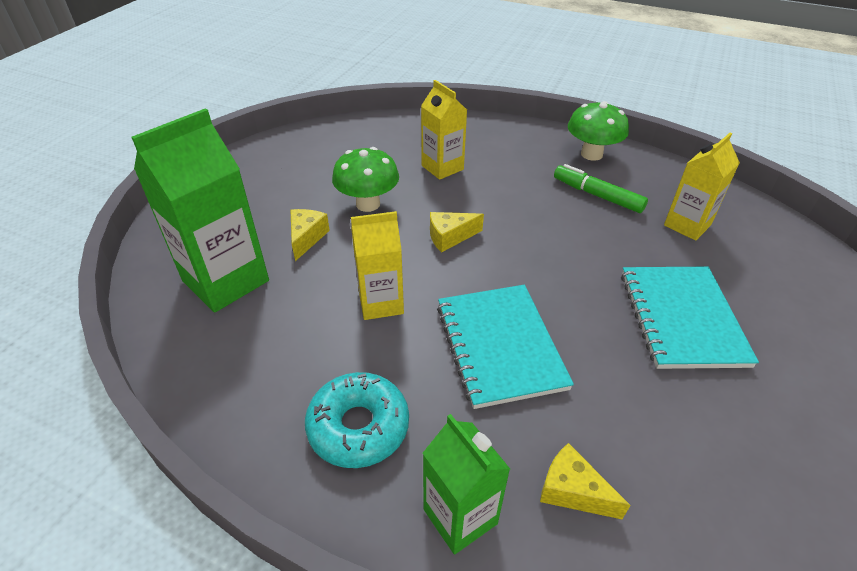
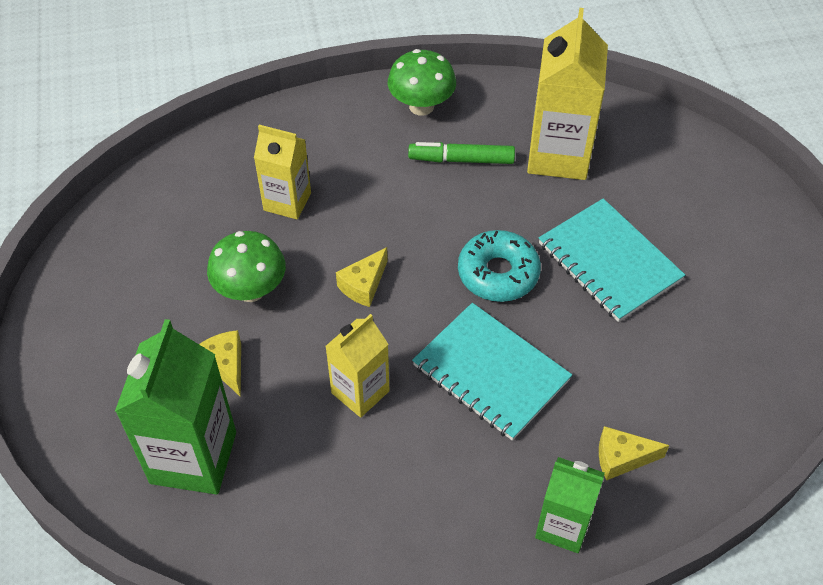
camera: 35 degrees left, 10 degrees up
(358, 427) = (438, 511): turquoise donut -> turquoise donut (498, 273)
(687, 225) = (558, 155): yellow carton -> yellow carton, size x1.63

